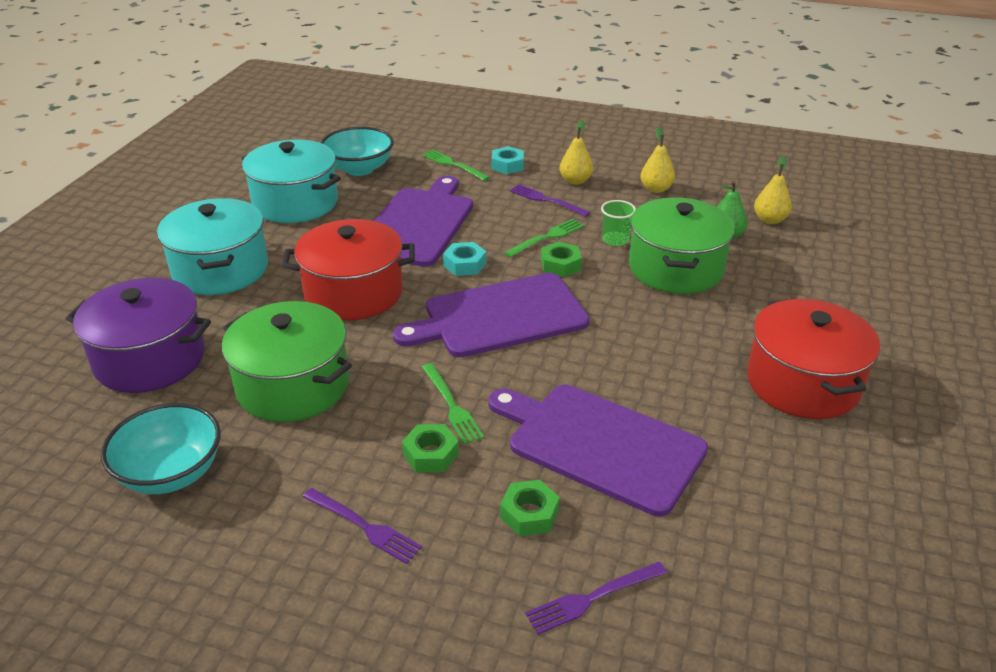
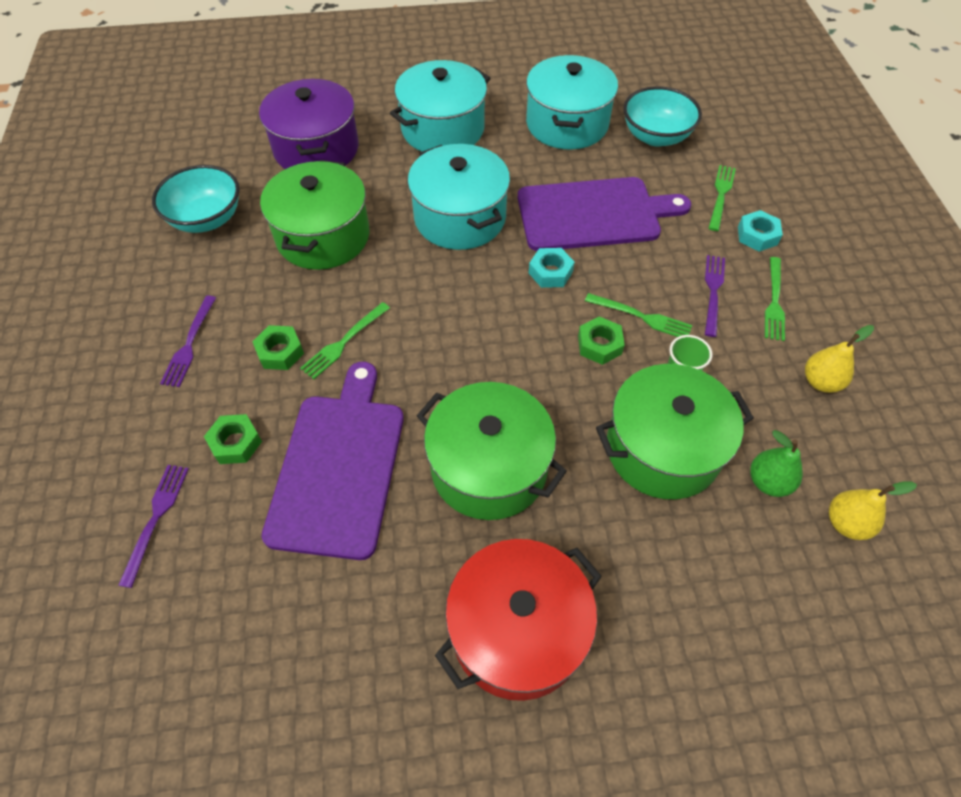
camera: 65 degrees right, 20 degrees up
(353, 293) = (460, 218): red pot -> turquoise pot
(499, 316) = (484, 328): purple cutting board -> none
(575, 181) = (774, 302): yellow pear -> green fork
(591, 599) = (156, 517): purple fork -> purple fork turned 60 degrees clockwise
(648, 355) = (489, 468): none -> green pot

